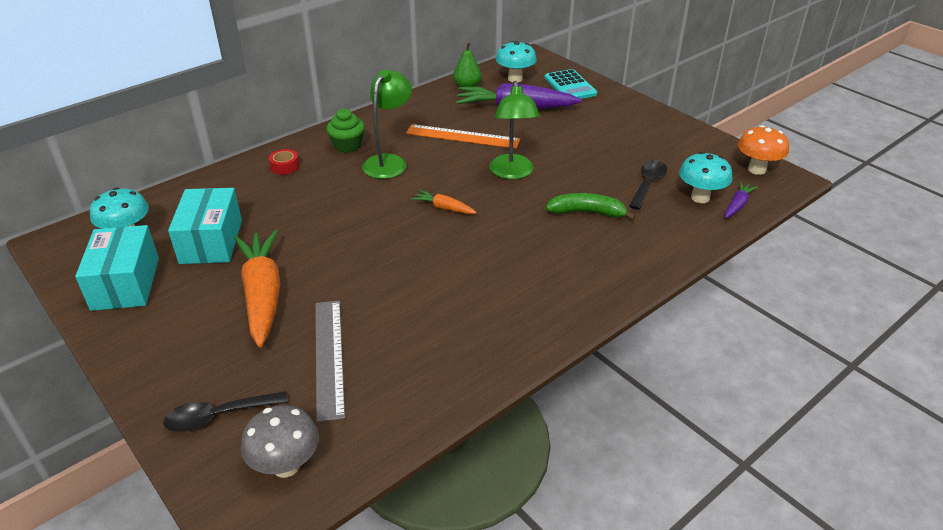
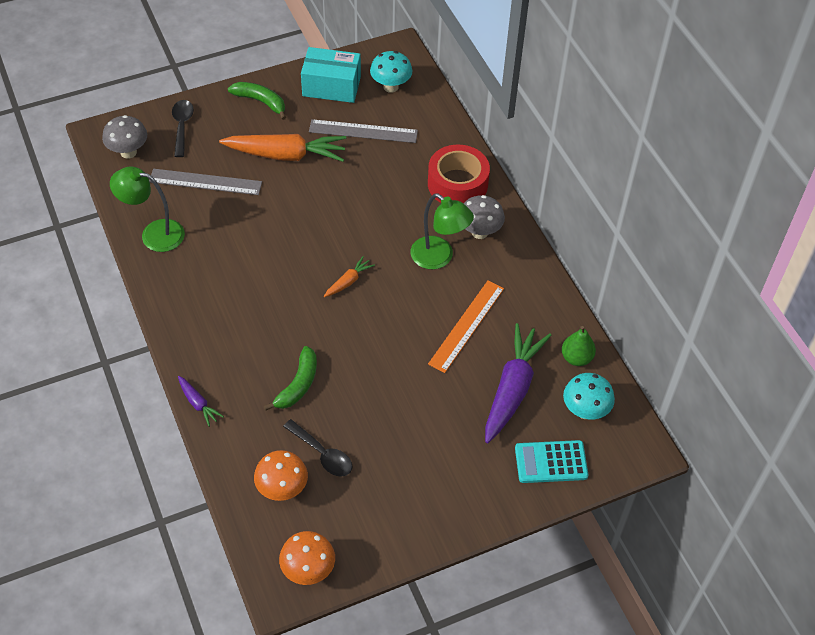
camera: 105 degrees right, 15 degrees up
(158, 343) = (260, 102): none -> green banana
(211, 241) = (363, 131): turquoise box -> grey ruler
(285, 166) = (457, 184): red tape -> red tape, size x2.30
(347, 145) = (479, 232): green cupcake -> grey mushroom
(512, 173) = (384, 347): green lamp -> green lamp (154, 234)
(700, 197) = (282, 489): turquoise mushroom -> orange mushroom
(737, 205) = (257, 516): purple carrot -> purple carrot (198, 403)

